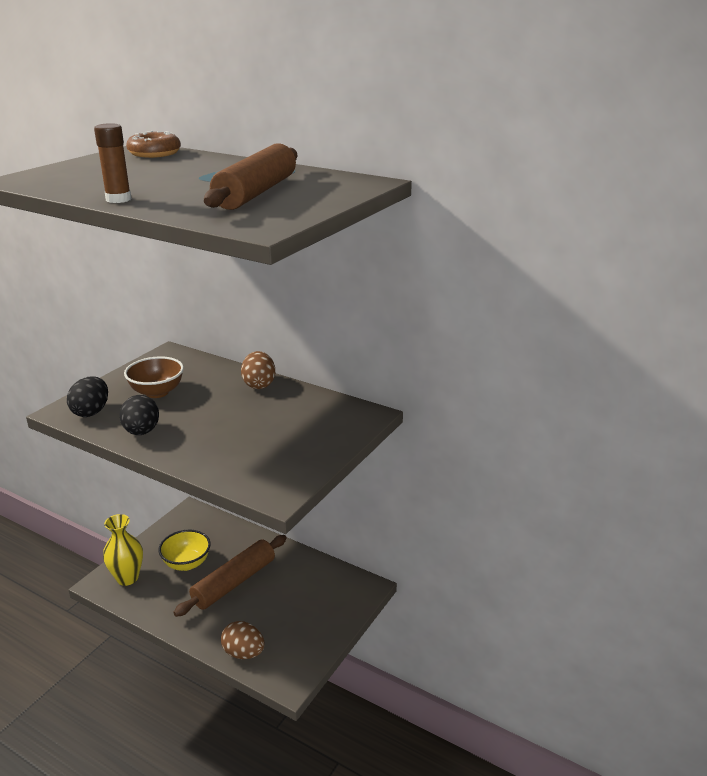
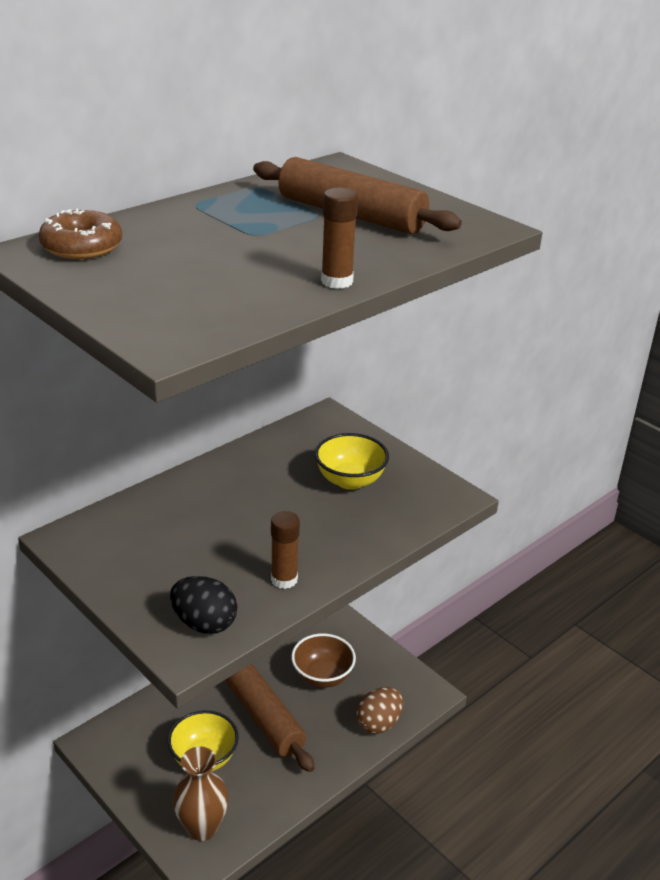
camera: 75 degrees left, 5 degrees up
(127, 578) = (202, 827): yellow vase -> brown vase
(142, 432) = (284, 579): black egg -> brown glue stick
(157, 392) = (183, 559): brown bowl -> brown bowl (322, 676)
(259, 384) = (215, 475): brown egg -> none
(277, 439) = (350, 480): none -> yellow bowl

